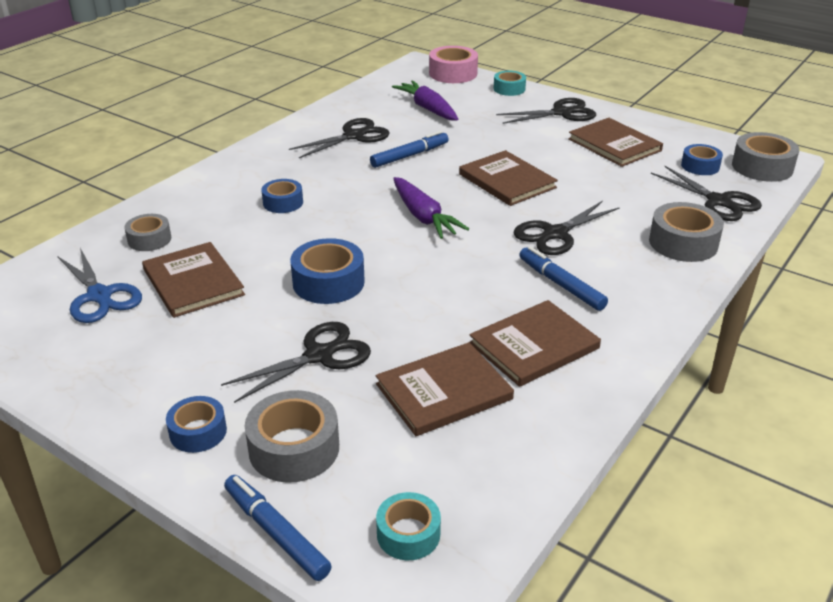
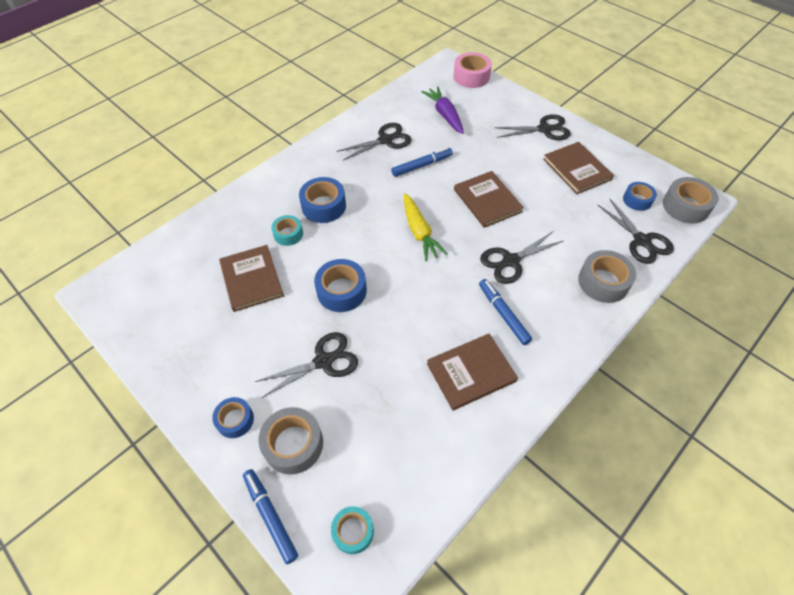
camera: 10 degrees right, 20 degrees up
(99, 296) = (189, 284): blue scissors -> none
(149, 239) = (228, 233): grey tape -> none
(283, 203) = (324, 206): blue tape -> blue tape, size x1.57
(423, 216) = (419, 232): purple carrot -> yellow carrot
(444, 392) = (400, 407): brown book -> none
(509, 89) = (510, 98): turquoise tape -> turquoise tape (288, 234)

